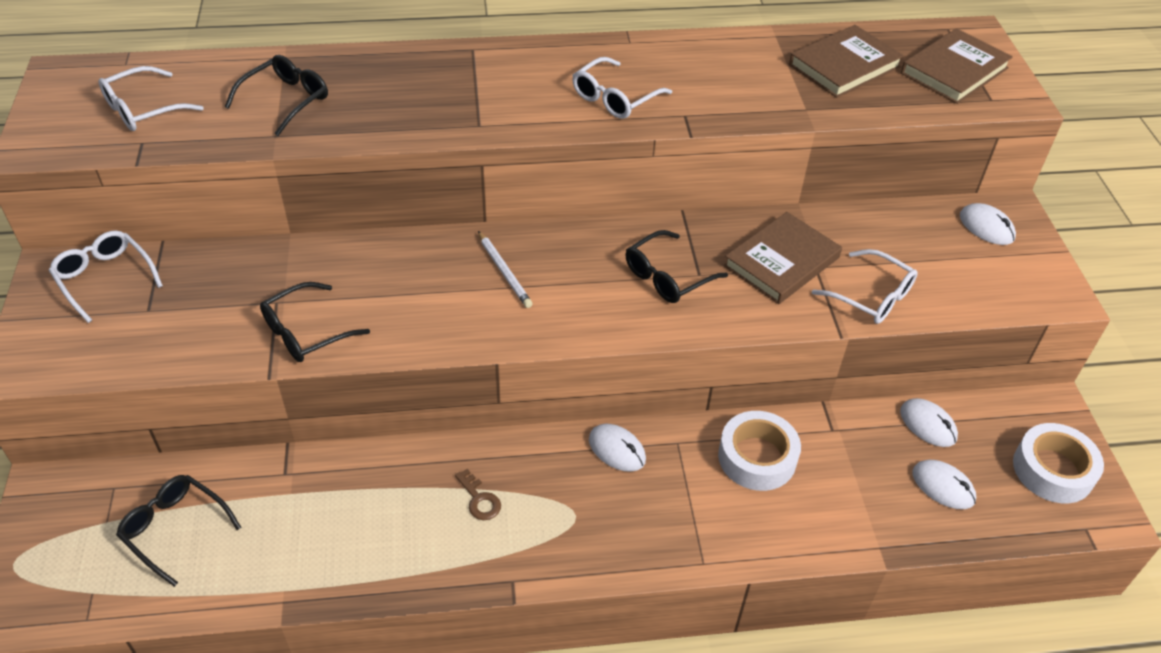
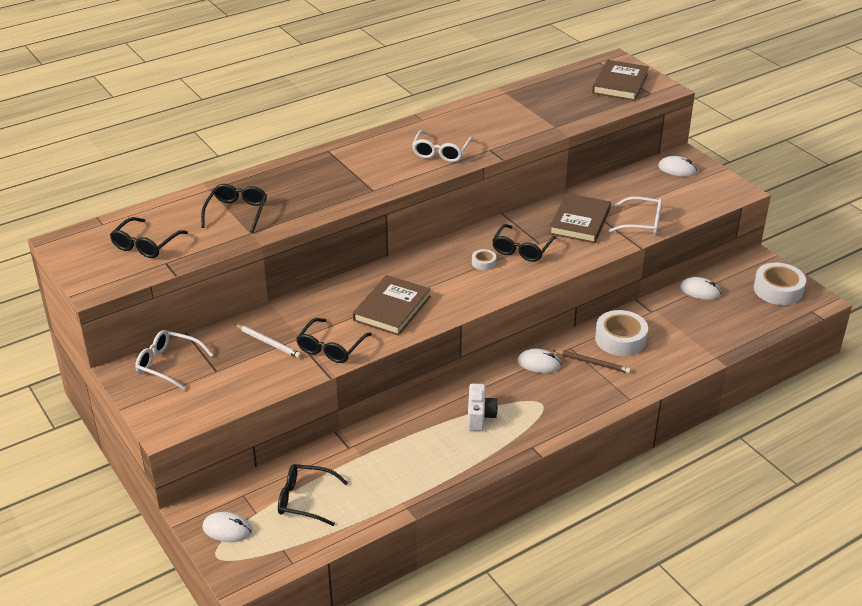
camera: 25 degrees left, 10 degrees down
(143, 109) = (145, 245): white glasses -> black glasses
(479, 499) = (479, 416): brown key -> white camera
(504, 271) = (423, 278): white pencil -> white pencil (268, 343)
(600, 278) = (483, 263): none -> white tape
(690, 480) = (592, 363): none -> brown pencil
(844, 66) = (558, 98): brown book -> brown book (392, 308)
(943, 486) = (728, 317): white mouse -> white mouse (227, 529)

